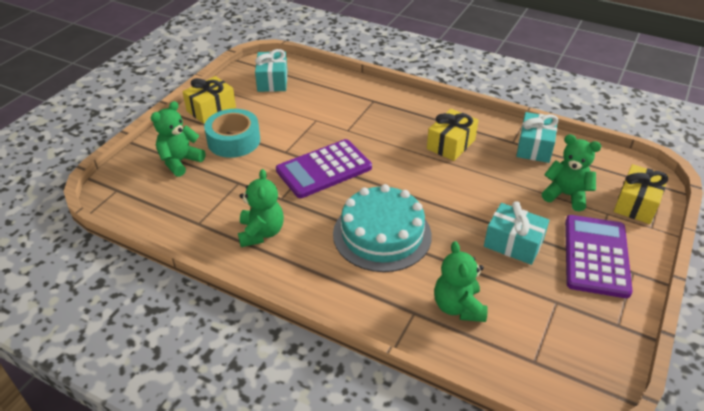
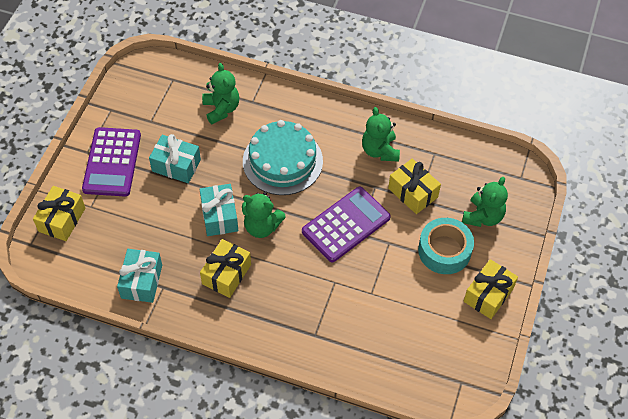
camera: 170 degrees right, 15 degrees up
(242, 188) = (413, 193): none -> yellow gift
(272, 81) = (440, 355): turquoise gift -> turquoise gift (219, 216)
(566, 195) = (123, 222): green teddy bear -> green teddy bear (262, 226)

